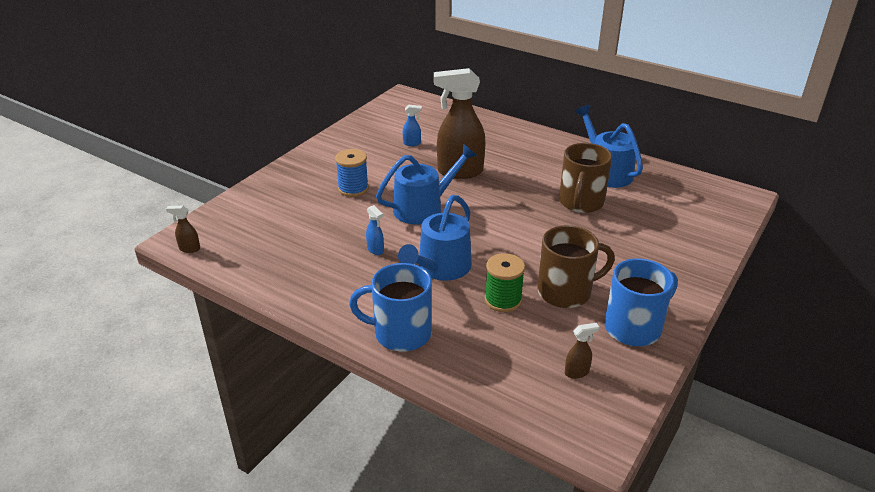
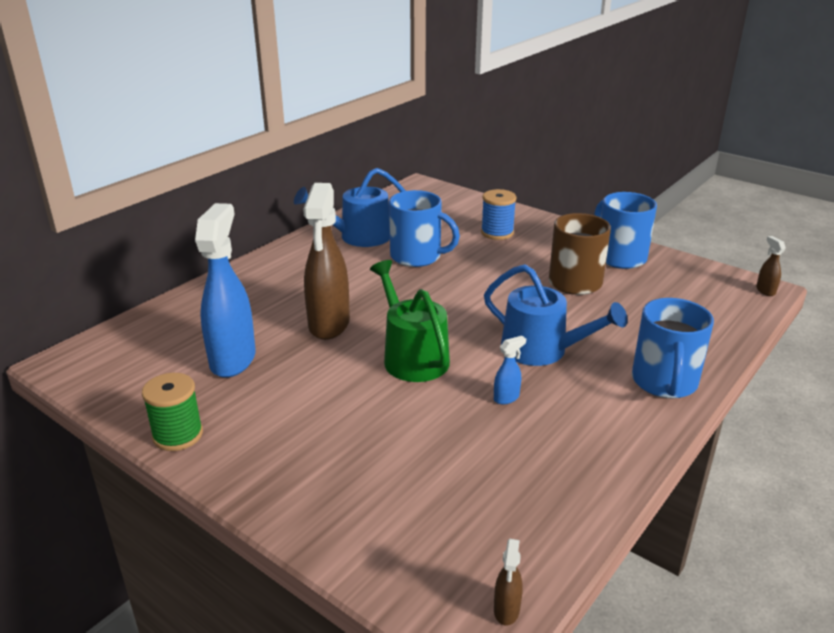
camera: 85 degrees left, 5 degrees down
(353, 189) = (348, 417): blue spool -> blue spool (497, 233)
(412, 143) = (233, 359): blue spray bottle -> blue spray bottle, size x2.44
(423, 208) = (412, 357): blue watering can -> green watering can
(503, 300) = (594, 316): green spool -> green spool (178, 435)
(577, 372) = (687, 289): brown spray bottle -> brown spray bottle (765, 291)
(581, 202) = (417, 256): brown mug -> blue mug

